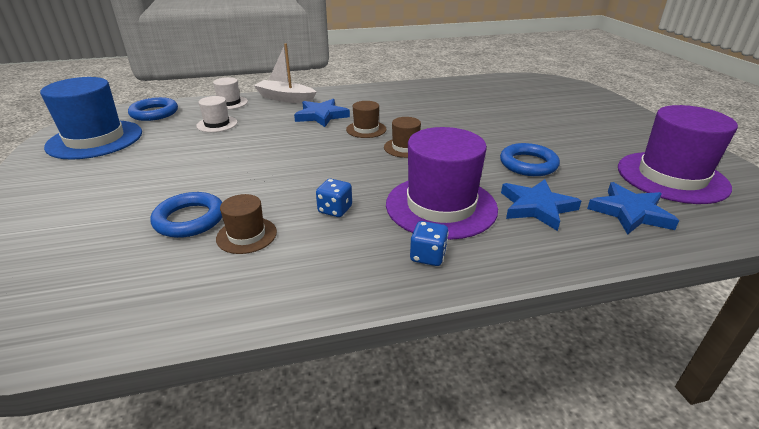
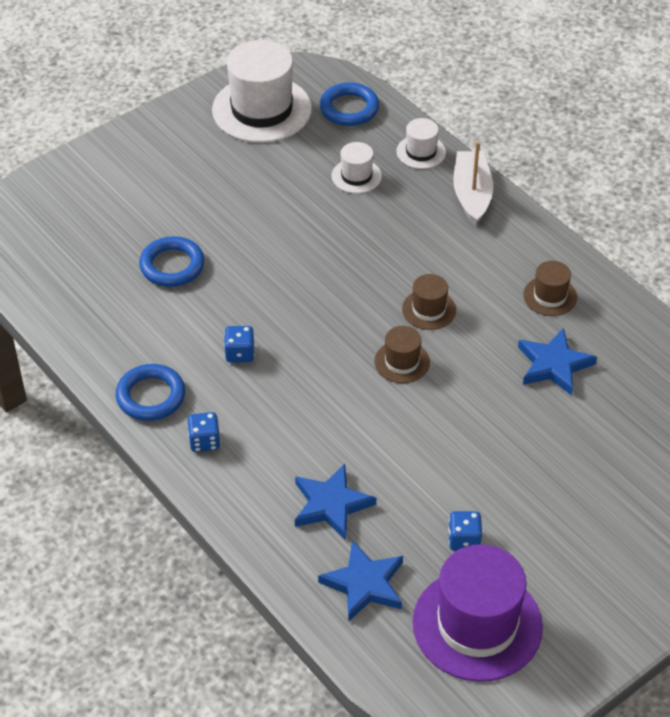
camera: 65 degrees right, 15 degrees up
(95, 139) = (261, 109): blue hat -> white hat
(246, 235) = (170, 314): brown hat -> brown hat (550, 296)
(321, 116) = (441, 253): blue star -> blue star (554, 365)
(441, 206) = (290, 429): purple hat -> none
(528, 164) = (428, 483): blue ring -> blue ring (151, 396)
(587, 164) = (464, 540): none -> blue dice

